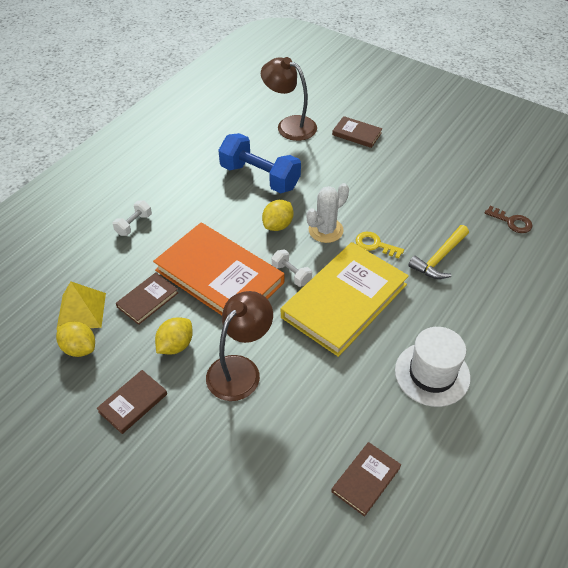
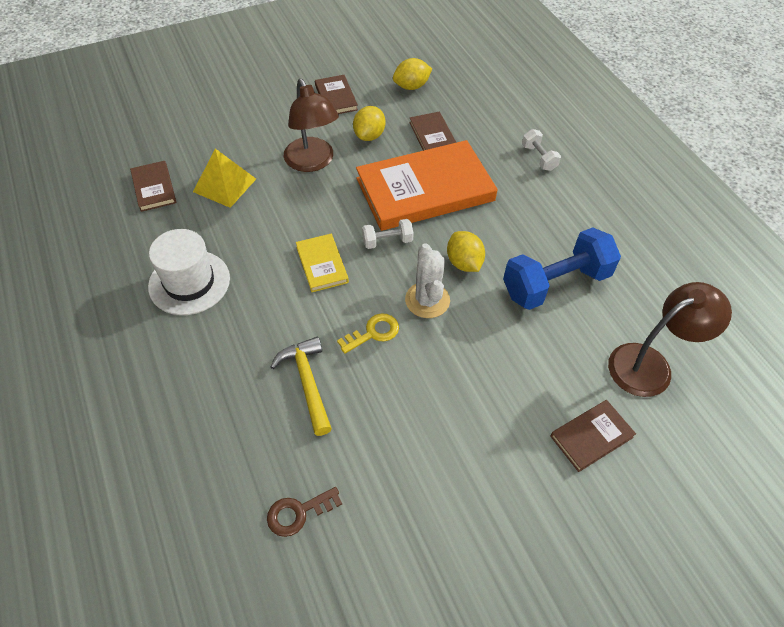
camera: 120 degrees right, 5 degrees up
(81, 311) = (450, 97): yellow pyramid -> yellow pyramid (225, 185)
(175, 345) = (369, 135): yellow lemon -> yellow lemon turned 45 degrees clockwise
(344, 301) = (322, 264): yellow book -> yellow book, size x0.46

